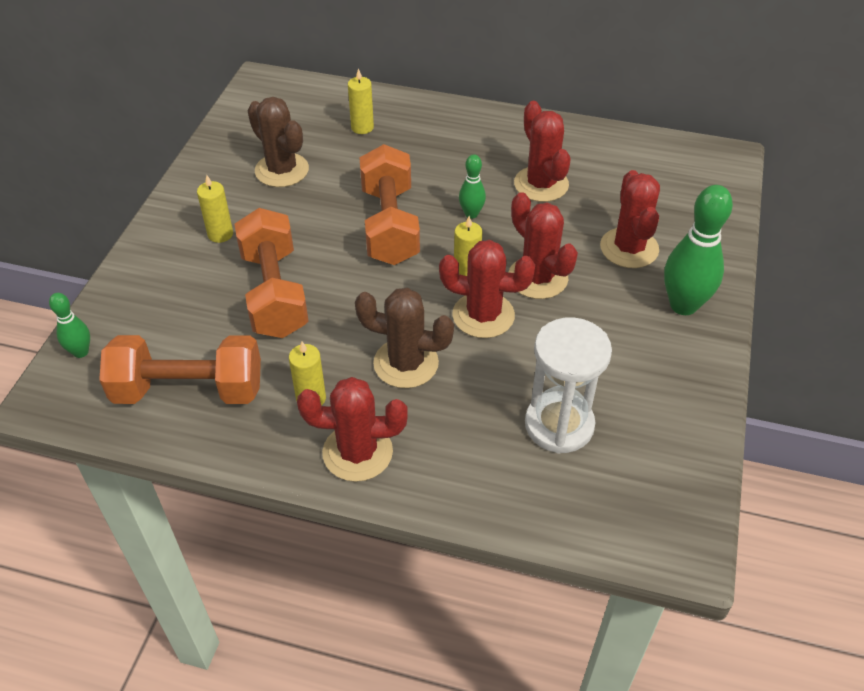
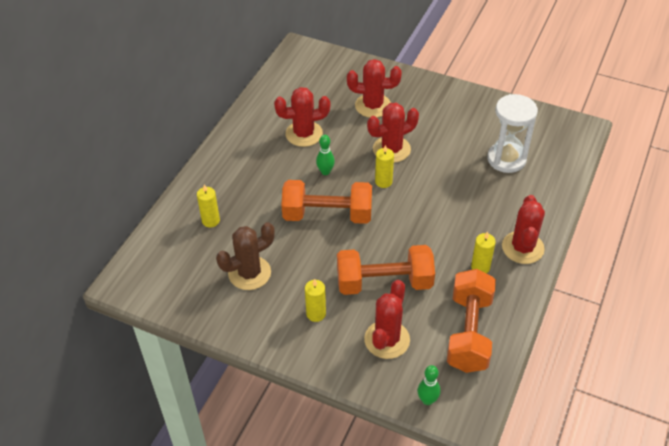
camera: 80 degrees left, 0 degrees up
(406, 363) = (455, 219): brown cactus -> none
(483, 315) = (420, 178): red cactus -> red cactus (387, 340)
(683, 305) = (423, 94): green bowling pin -> none

